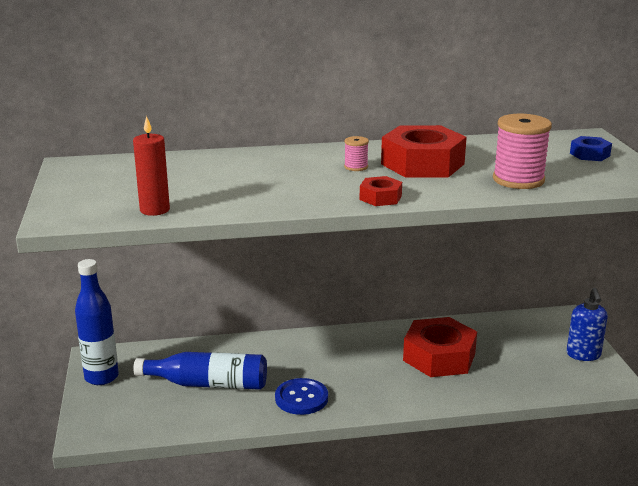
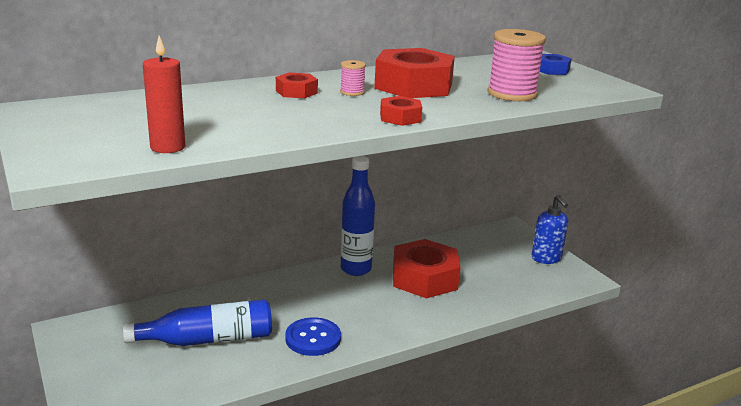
camera: 20 degrees left, 0 degrees up
(101, 377) = (82, 351): blue bottle -> blue bottle (356, 269)
(303, 163) = (296, 92): none -> red nut

